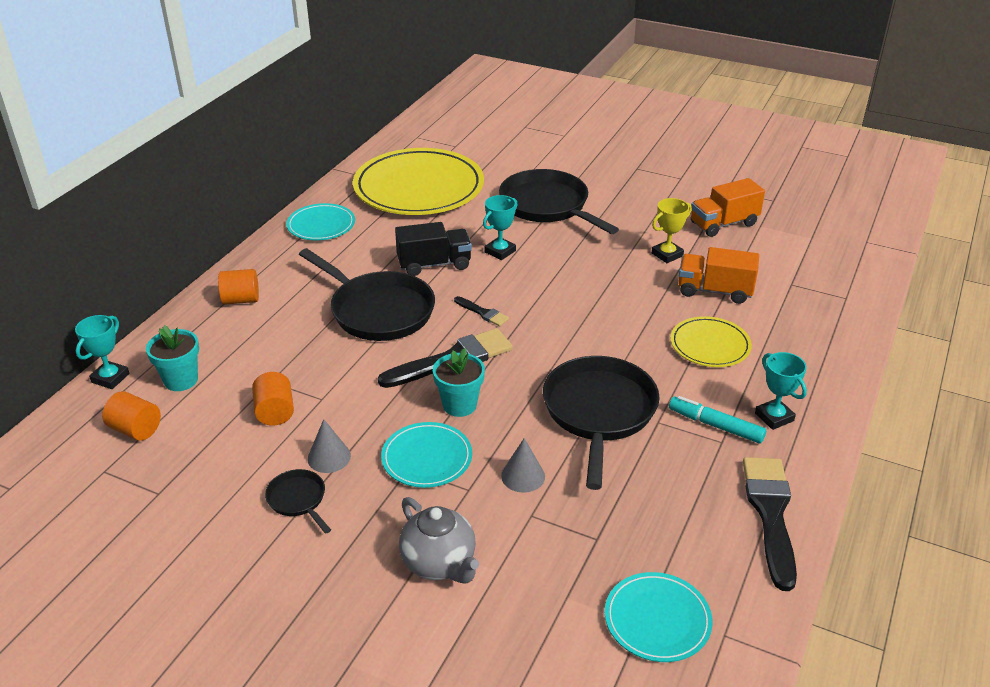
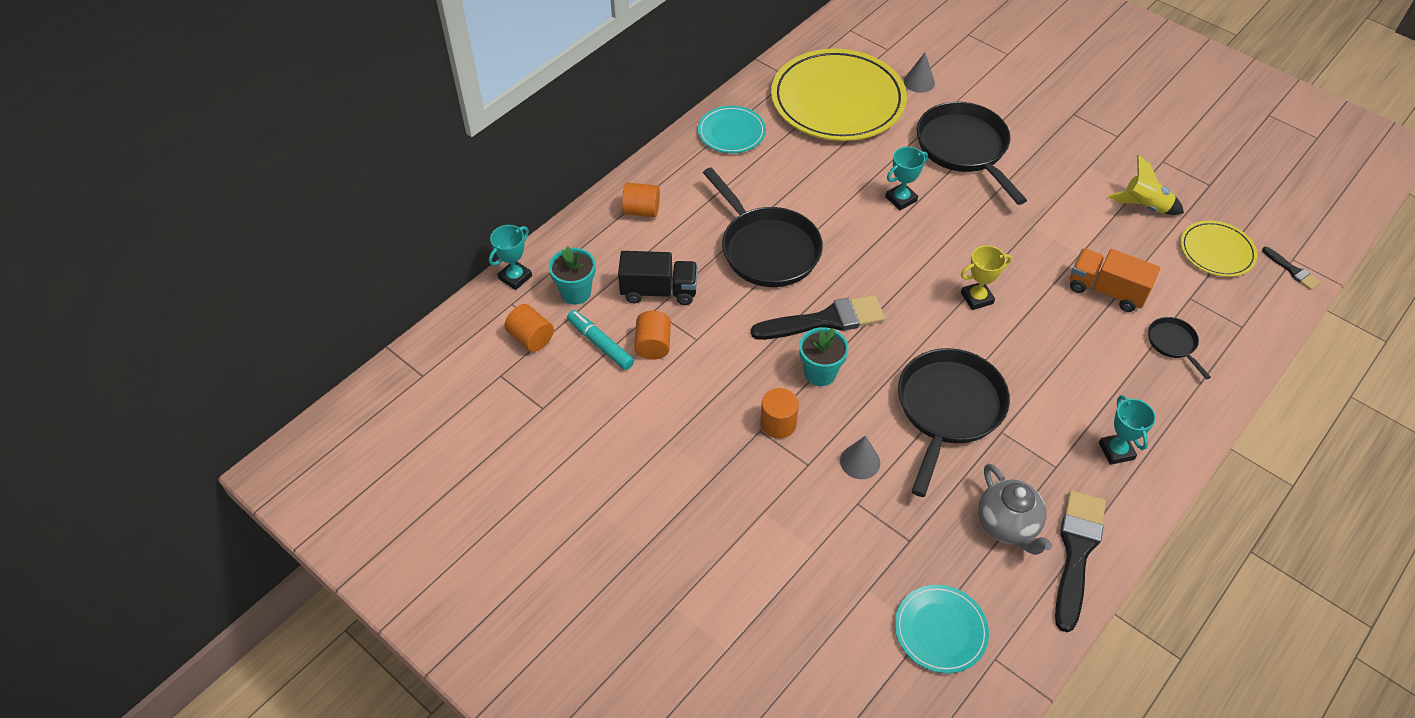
camera: 15 degrees right, 15 degrees up
(298, 500) = (658, 441): black pan -> black pan (1173, 344)
(329, 457) = (692, 403): grey cone -> grey cone (919, 82)
(427, 458) = (778, 423): turquoise plate -> orange cylinder
(434, 264) = (832, 203): black truck -> black truck (659, 291)
(439, 563) = (766, 532): grey teapot -> grey teapot (1008, 525)
(483, 313) = (866, 271): black brush -> black brush (1292, 270)
(667, 255) = (1071, 235): yellow trophy -> yellow trophy (977, 298)
(710, 345) = (1080, 355): yellow plate -> yellow plate (1216, 251)
(715, 425) = (1055, 448): turquoise marker -> turquoise marker (600, 344)
(723, 224) = (1144, 207): orange truck -> yellow rocket

